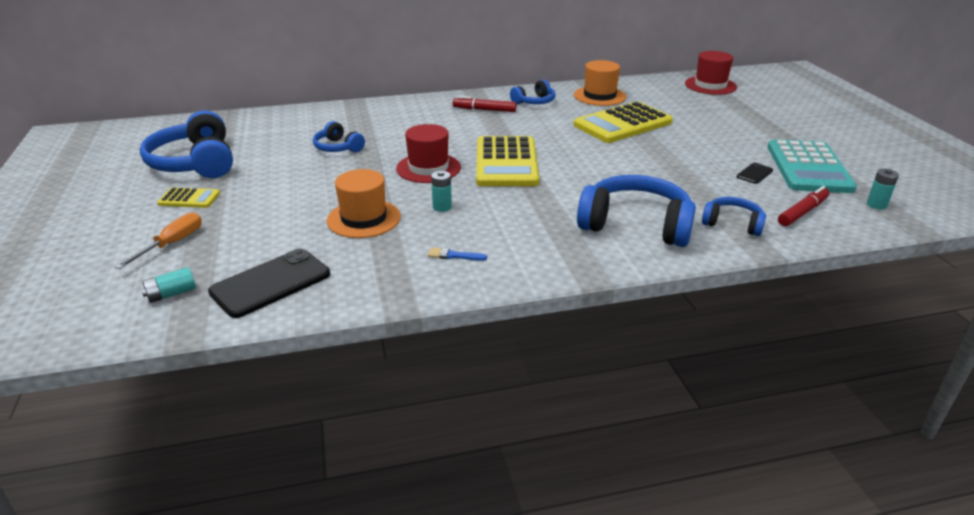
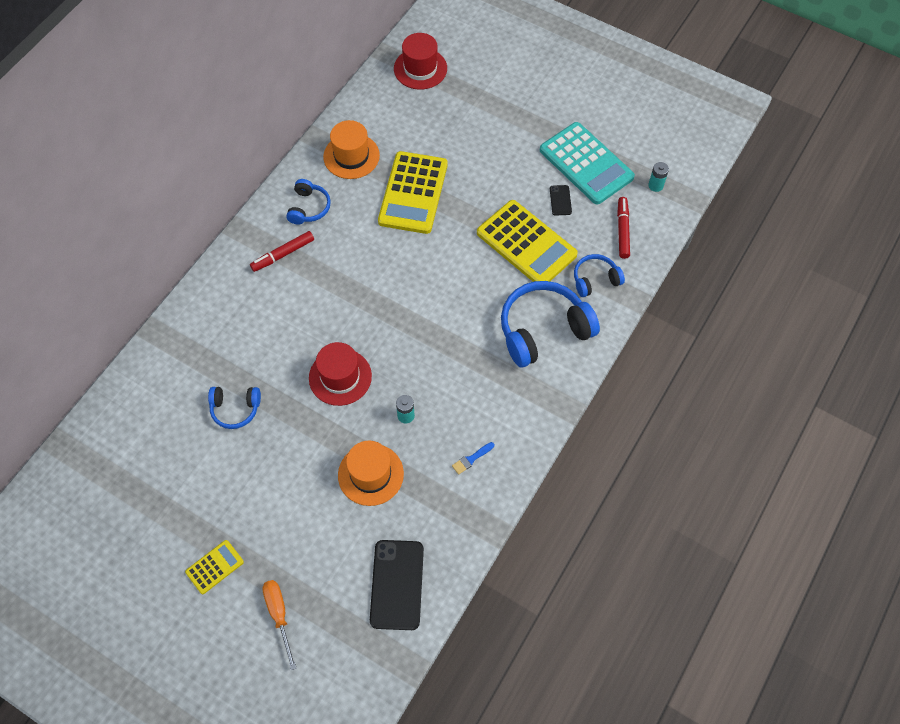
camera: 45 degrees left, 30 degrees up
(171, 294) = (351, 650): turquoise battery -> none
(195, 163) = (148, 527): blue headphones -> none
(506, 163) = (387, 322): yellow calculator -> yellow calculator (526, 244)

